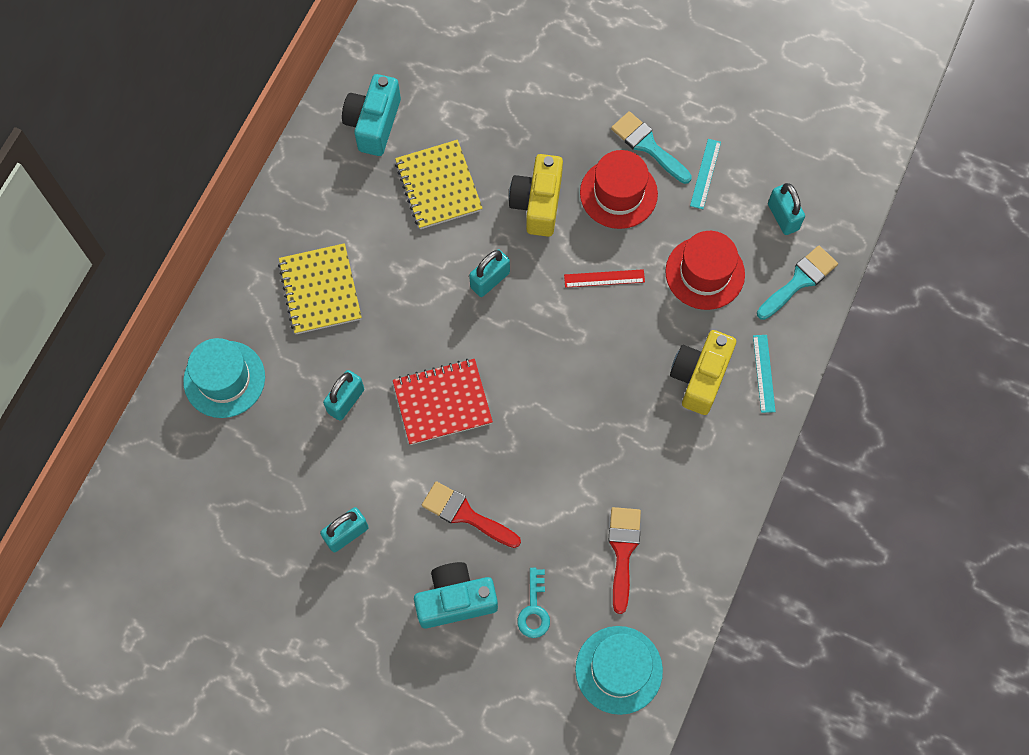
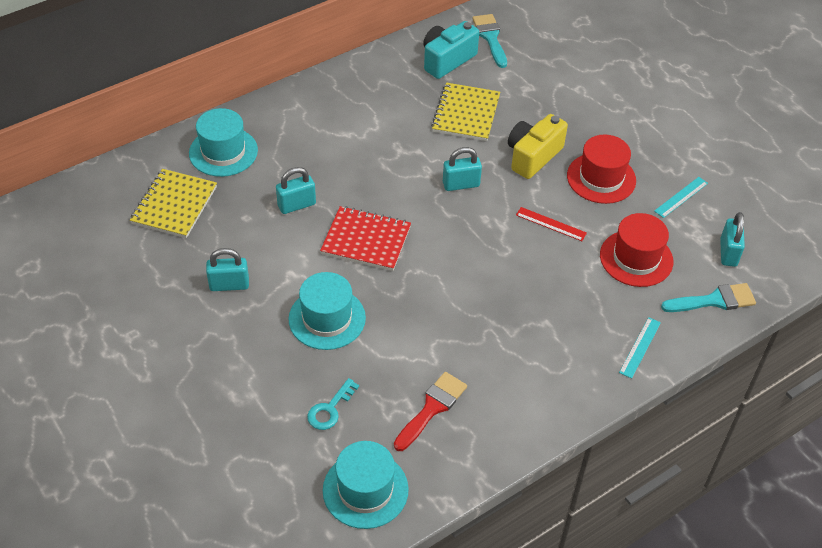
camera: 30 degrees right, 20 degrees down
(320, 290) = (332, 133): yellow notebook -> yellow notebook (174, 205)
(455, 600) = (274, 370): turquoise camera -> none
(465, 514) = (327, 318): red brush -> turquoise hat
(648, 146) = (646, 160): turquoise brush -> turquoise brush (490, 38)
(700, 377) = (583, 323): yellow camera -> none

